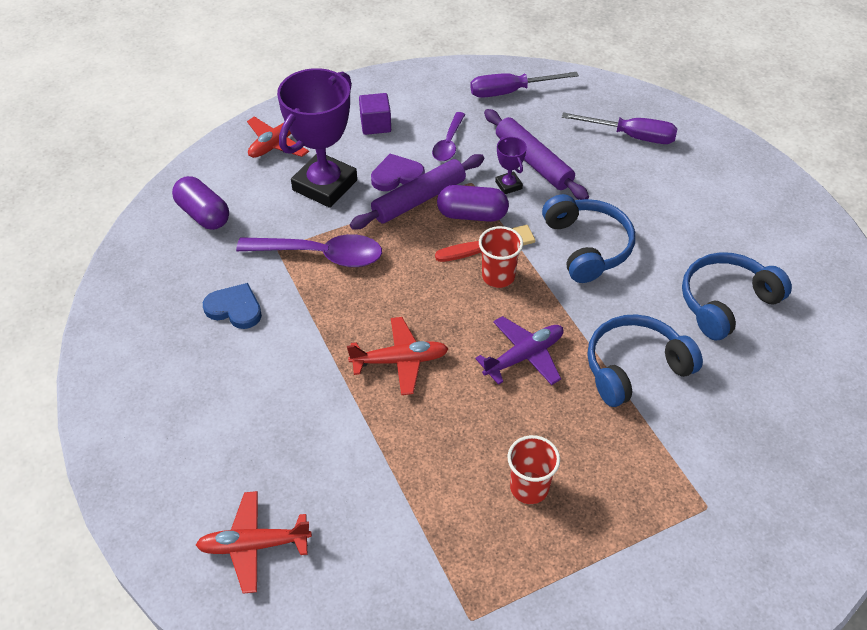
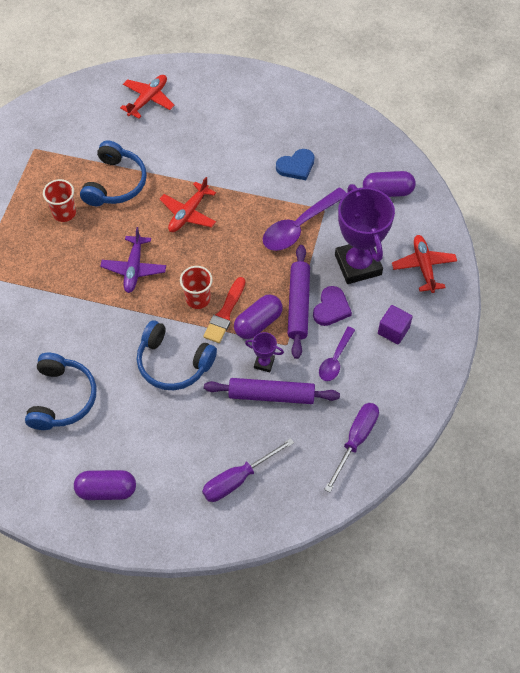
camera: 130 degrees right, 10 degrees up
(449, 143) = (335, 359): purple spoon -> purple spoon turned 120 degrees counterclockwise
(634, 367) = (74, 312): blue headphones -> blue headphones (115, 183)
(753, 207) = (106, 490): none -> purple capsule

